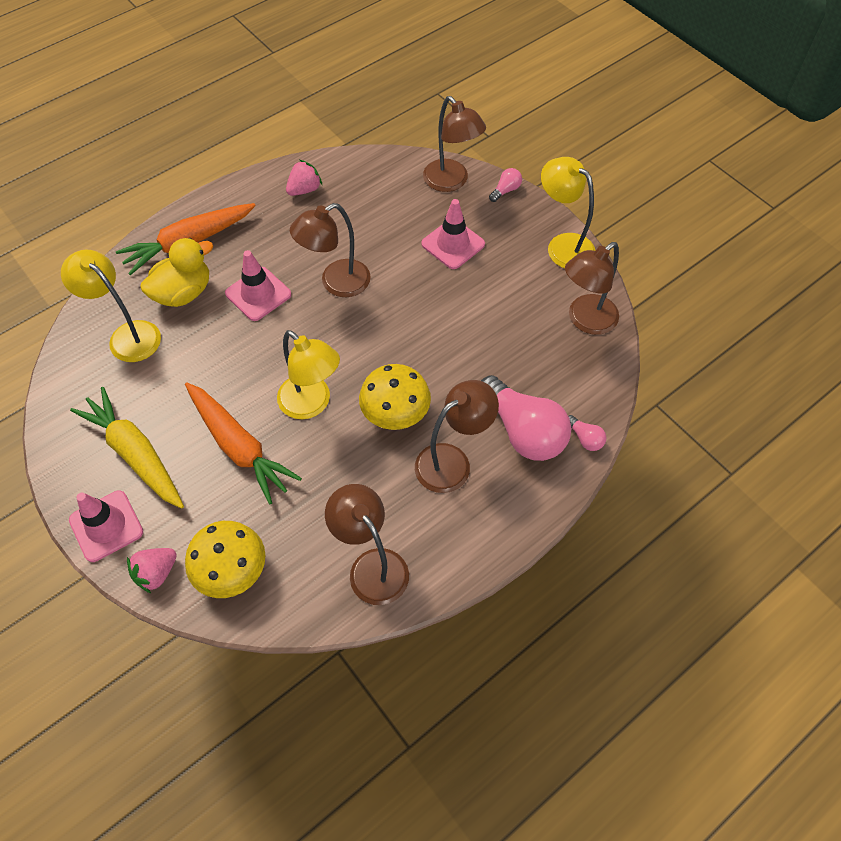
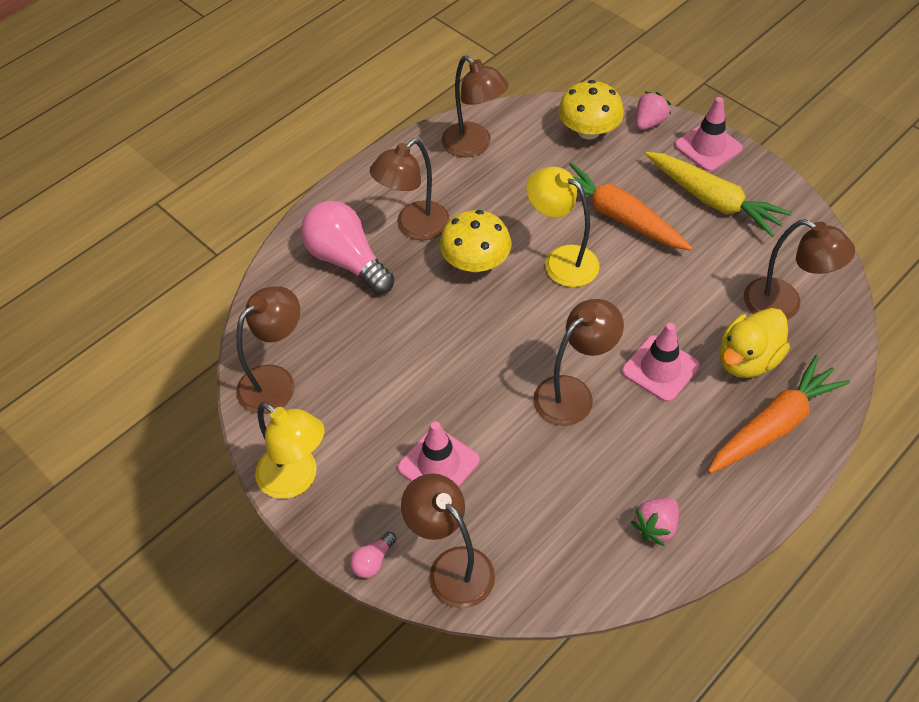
camera: 175 degrees right, 5 degrees down
(127, 335) = (783, 305): yellow lamp -> brown lamp
(585, 438) = (286, 260): pink light bulb -> none

